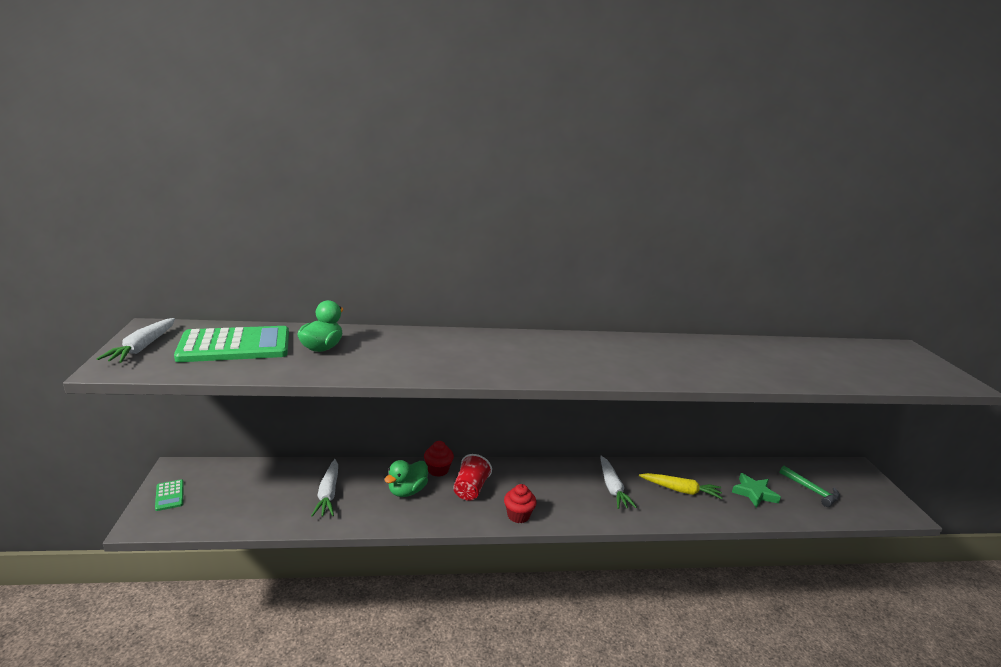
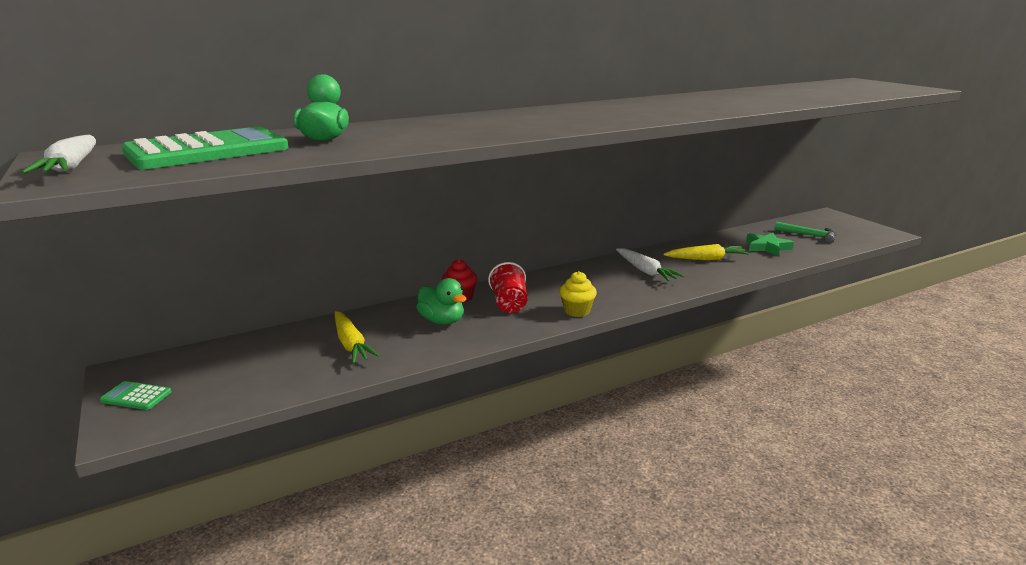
camera: 20 degrees left, 0 degrees up
(169, 495) = (136, 396): green calculator -> green calculator turned 150 degrees clockwise
(328, 494) = (351, 344): white carrot -> yellow carrot
(407, 491) = (442, 321): green duck -> green duck turned 60 degrees counterclockwise
(518, 515) = (577, 311): red cupcake -> yellow cupcake

